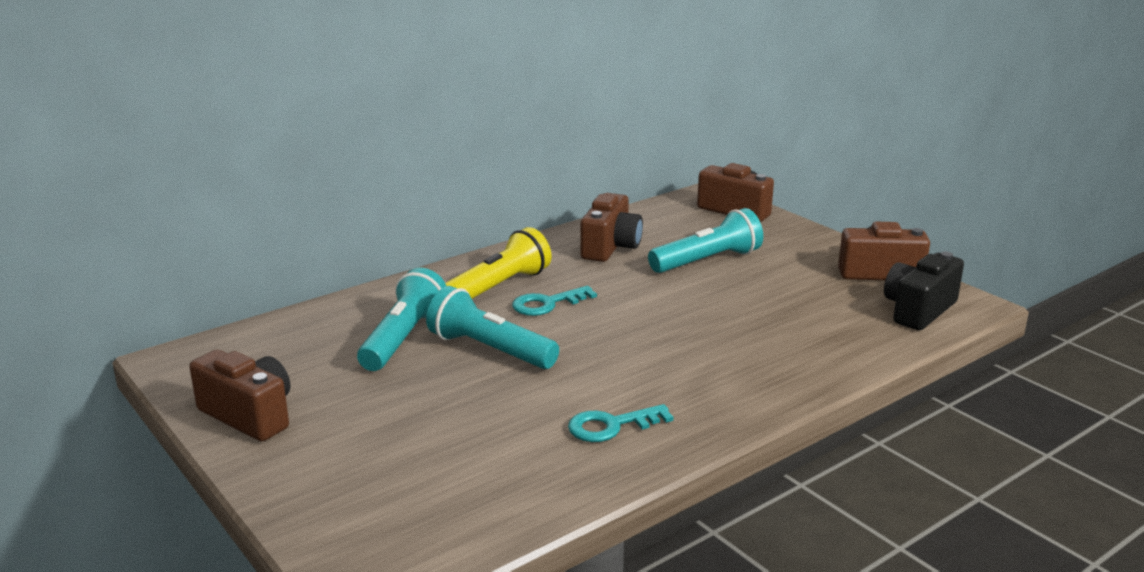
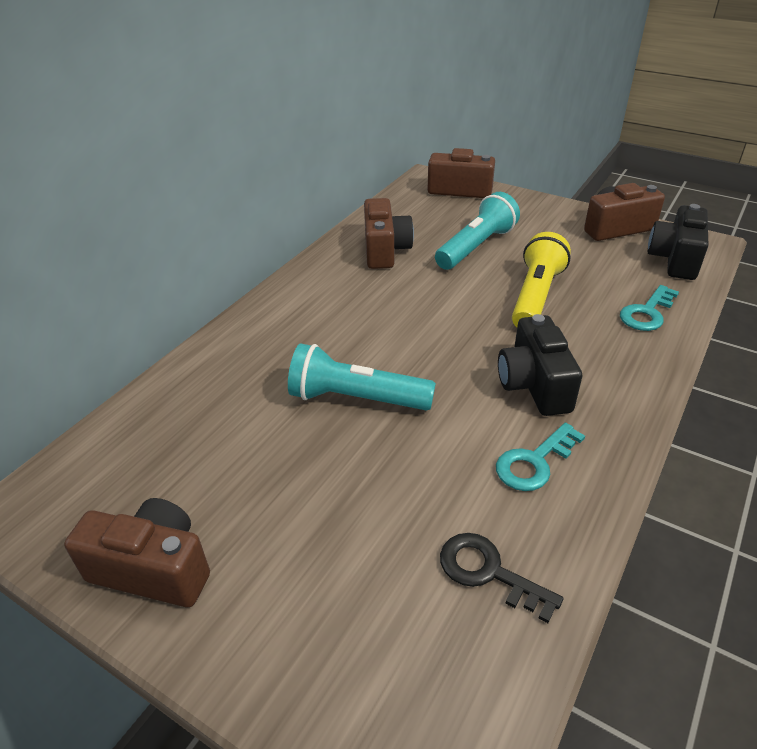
camera: 20 degrees left, 15 degrees up
(403, 338) = (261, 407): turquoise flashlight -> none
(498, 287) = (315, 319): yellow flashlight -> yellow flashlight (536, 296)
(506, 481) = (488, 572): none -> black key
(547, 304) = (373, 328): turquoise key -> turquoise key (647, 313)
(663, 375) = (534, 385): none -> black camera

